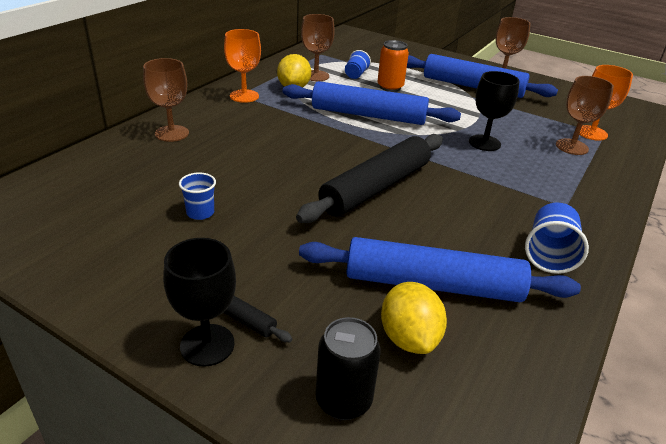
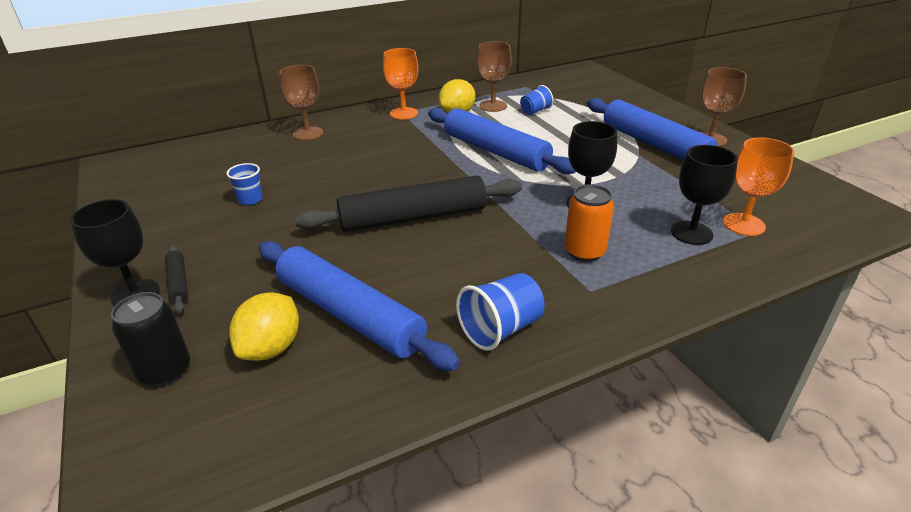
camera: 35 degrees right, 0 degrees up
(390, 87) = (555, 129): orange can -> orange can (584, 252)
(572, 147) = (691, 233): brown goblet -> black goblet

